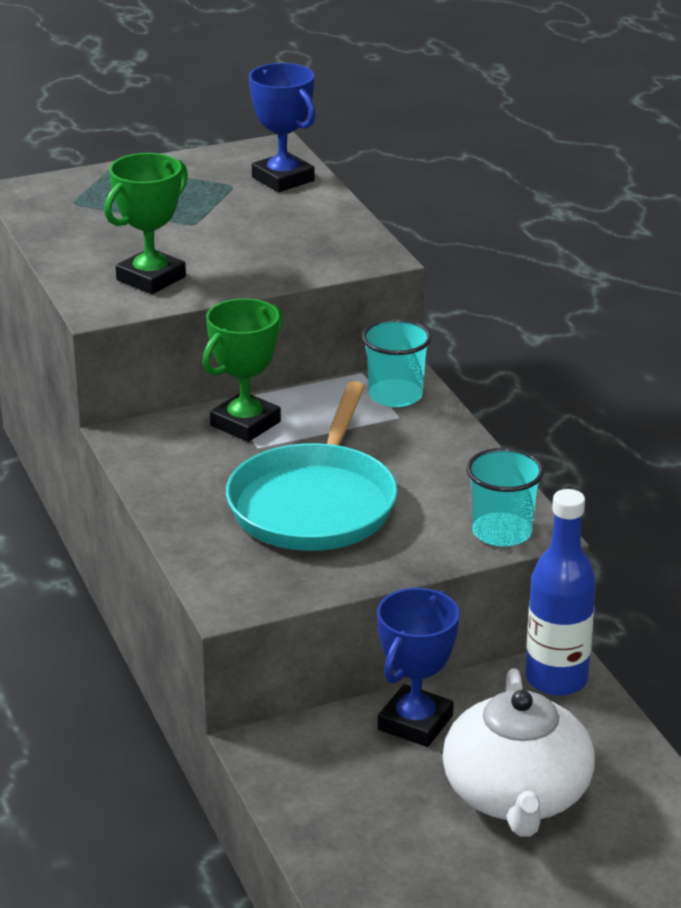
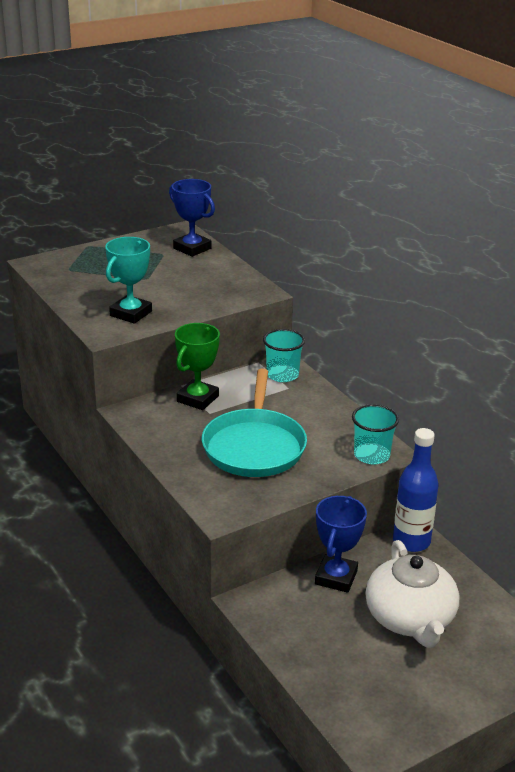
camera: 10 degrees left, 0 degrees up
(151, 278) = (131, 313): green trophy -> turquoise trophy

